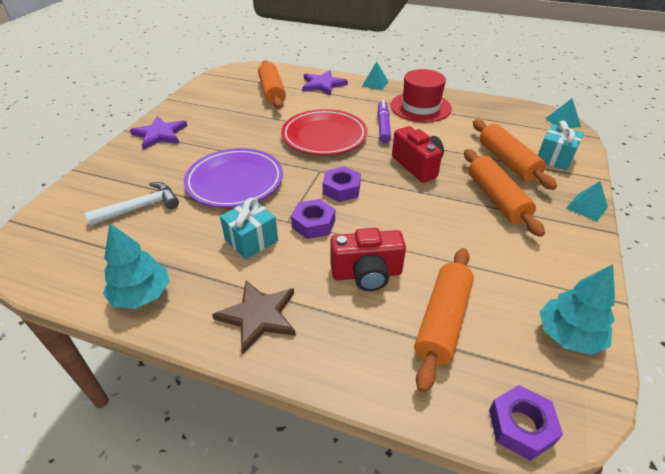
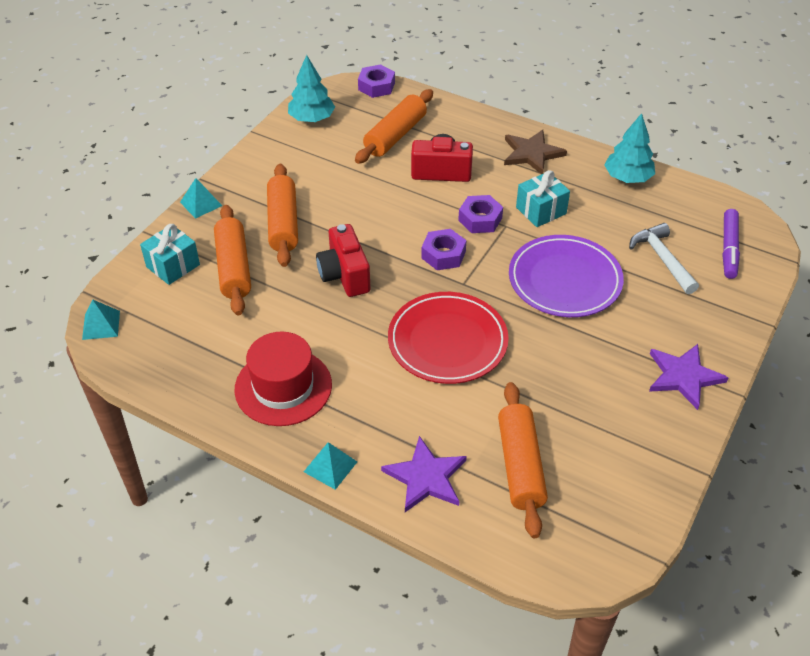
camera: 170 degrees left, 5 degrees up
(140, 207) = (662, 259): white hammer -> white hammer turned 90 degrees clockwise
(383, 126) = (358, 351): purple marker -> purple marker (729, 249)

